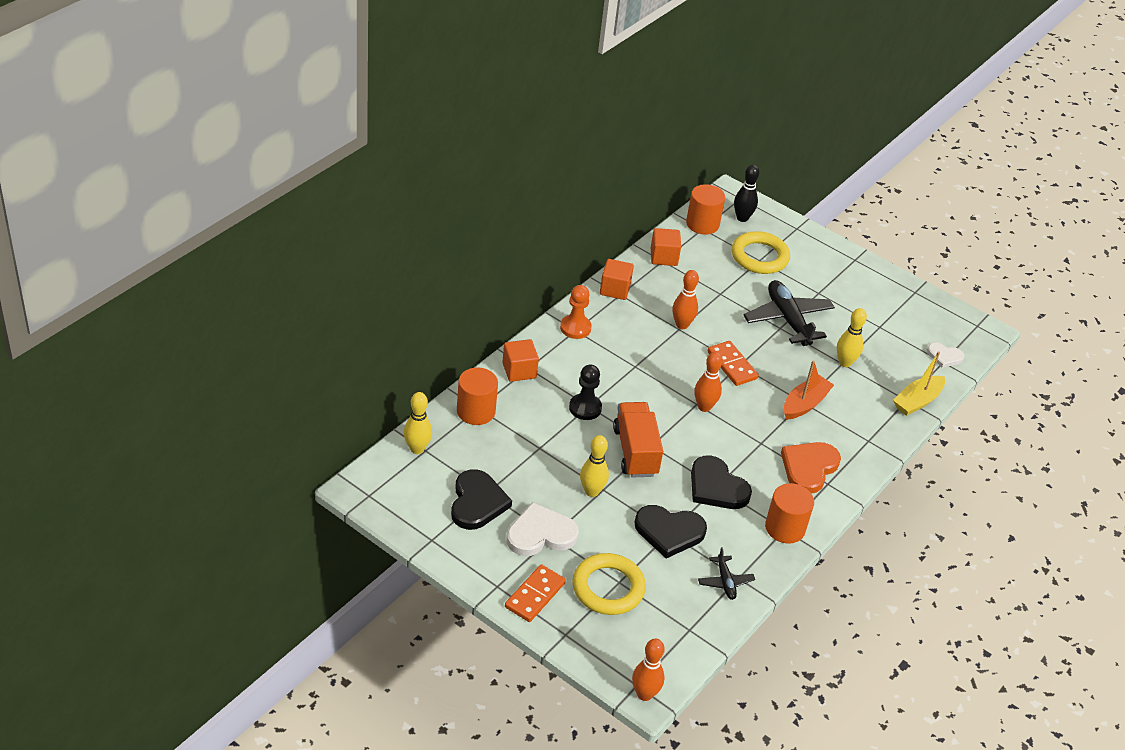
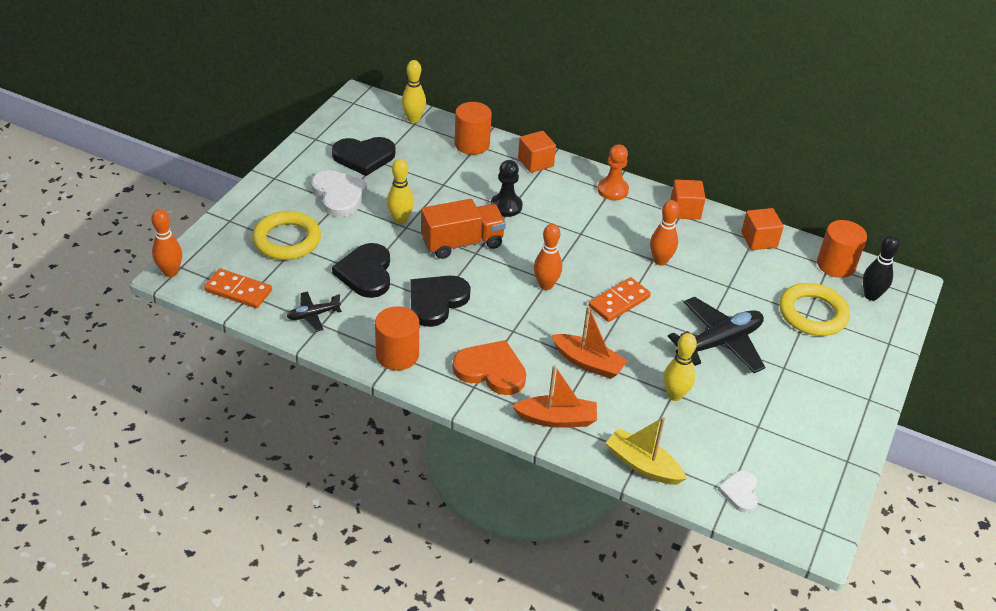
camera: 80 degrees right, 0 degrees up
(535, 595) = (268, 199): orange domino -> orange domino (238, 291)
(867, 439) = (556, 419): none -> orange boat

